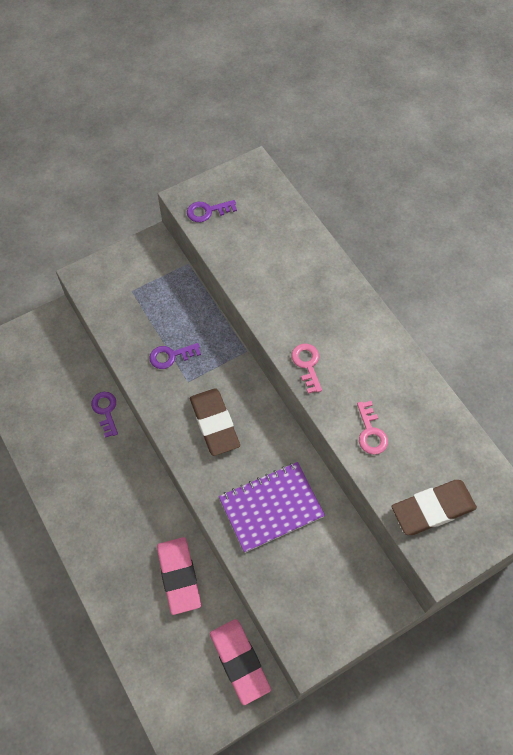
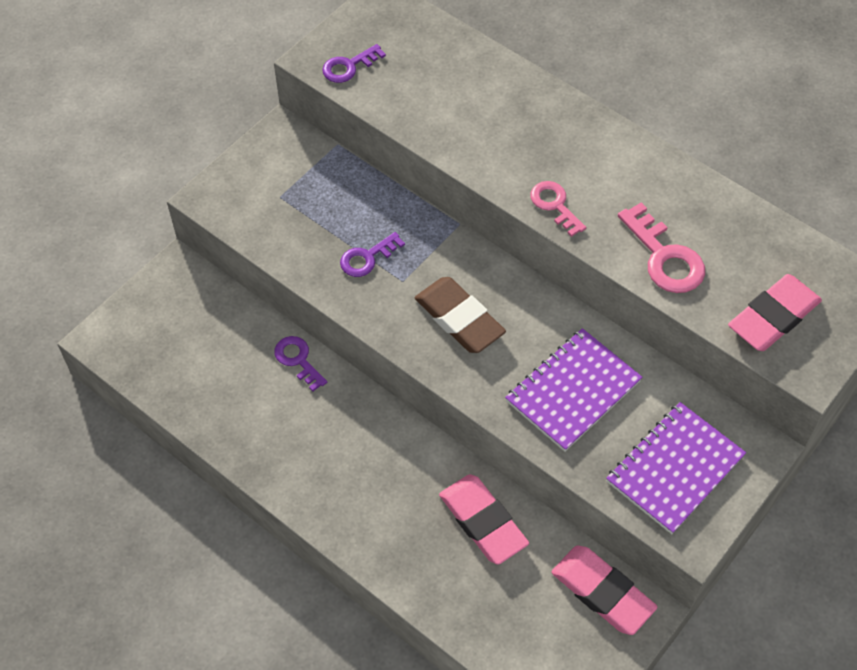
camera: 20 degrees left, 5 degrees down
(319, 595) = (675, 469): none -> purple notebook
(370, 432) = (664, 257): pink key -> pink key, size x1.55
(433, 509) = (773, 317): brown eraser -> pink eraser

